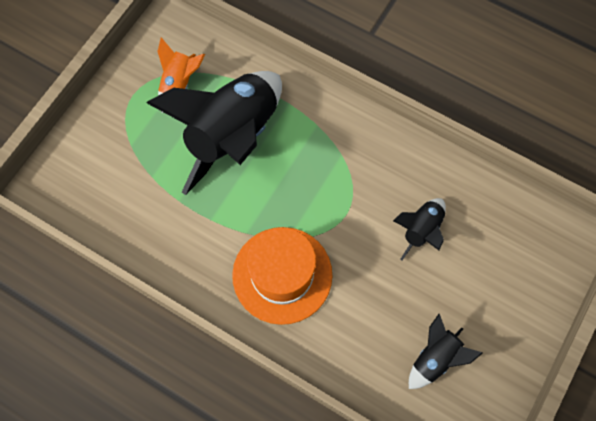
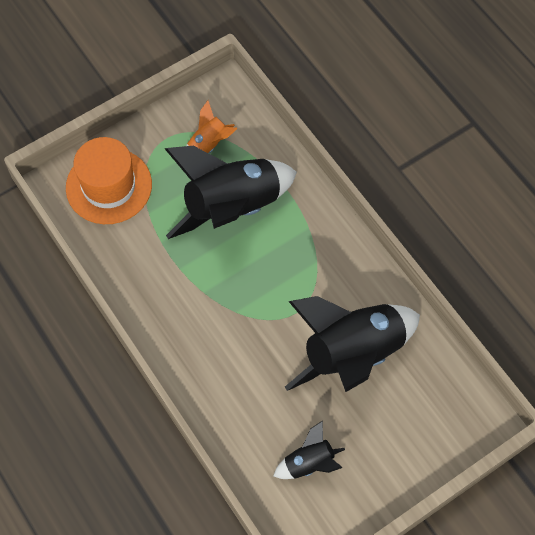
camera: 25 degrees right, 5 degrees down
(282, 275) = (216, 339): orange hat -> orange hat (109, 186)
(421, 230) = (352, 354): black rocket -> black rocket, size x2.12

